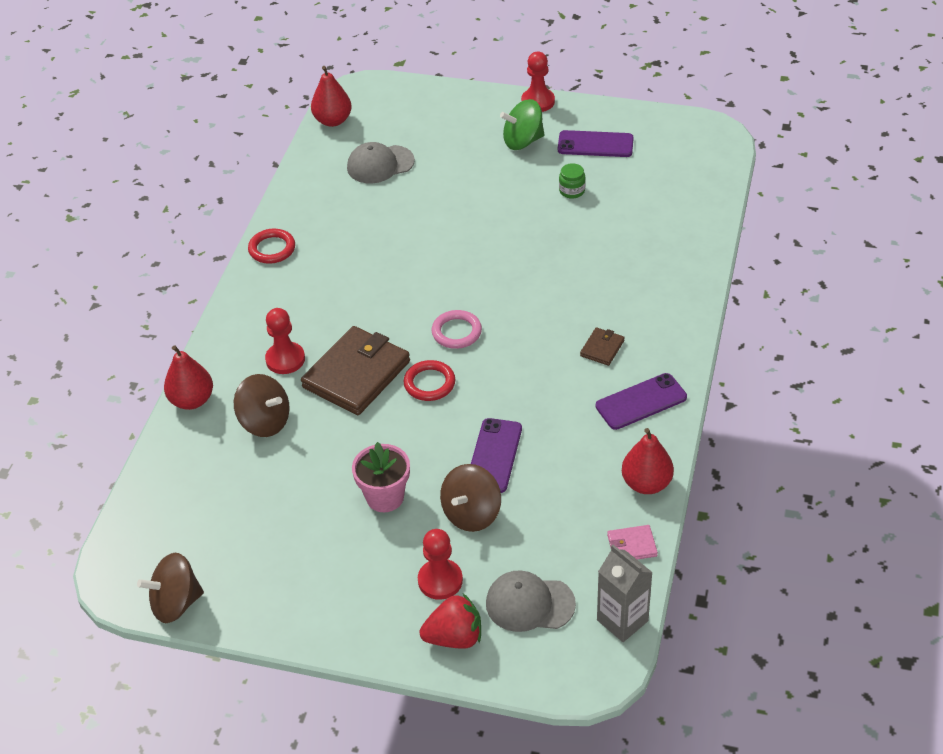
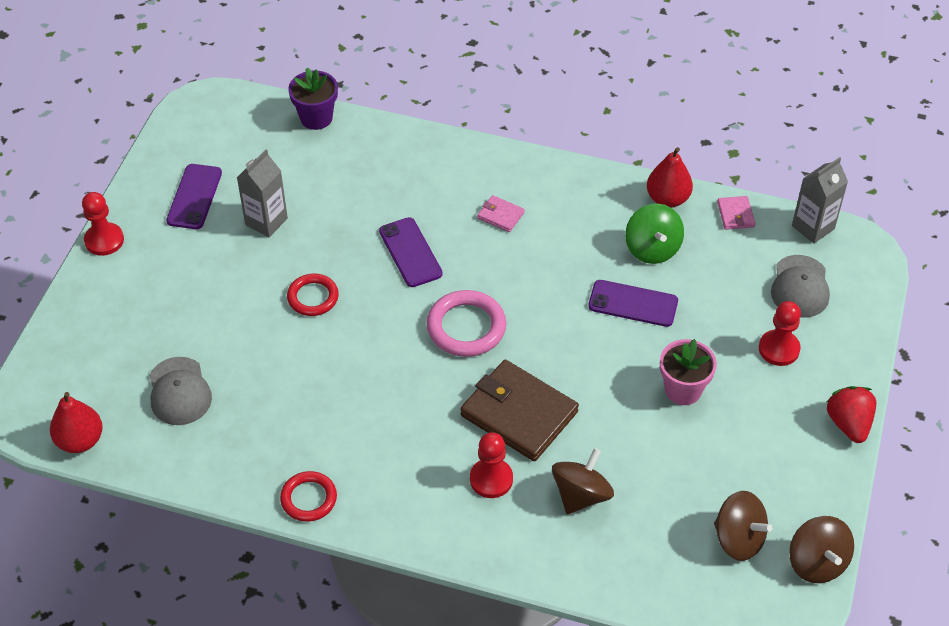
camera: 90 degrees left, 5 degrees up
(192, 400) = (546, 567): red pear -> none
(429, 383) = (536, 351): red ring -> red ring (313, 297)
(454, 637) = (838, 340): red strawberry -> red strawberry (848, 424)
(456, 332) = (466, 327): pink ring -> pink ring, size x1.52
(471, 513) = (702, 323): brown spinning top -> brown spinning top (738, 539)
(523, 141) = (172, 258): green spinning top -> green spinning top (652, 248)
(572, 191) = (266, 221): green jar -> grey carton
(602, 348) = (500, 215): brown wallet -> pink wallet
(641, 402) = (571, 194): purple phone -> purple phone (410, 252)
(711, 208) = (316, 118): none -> purple flower pot

